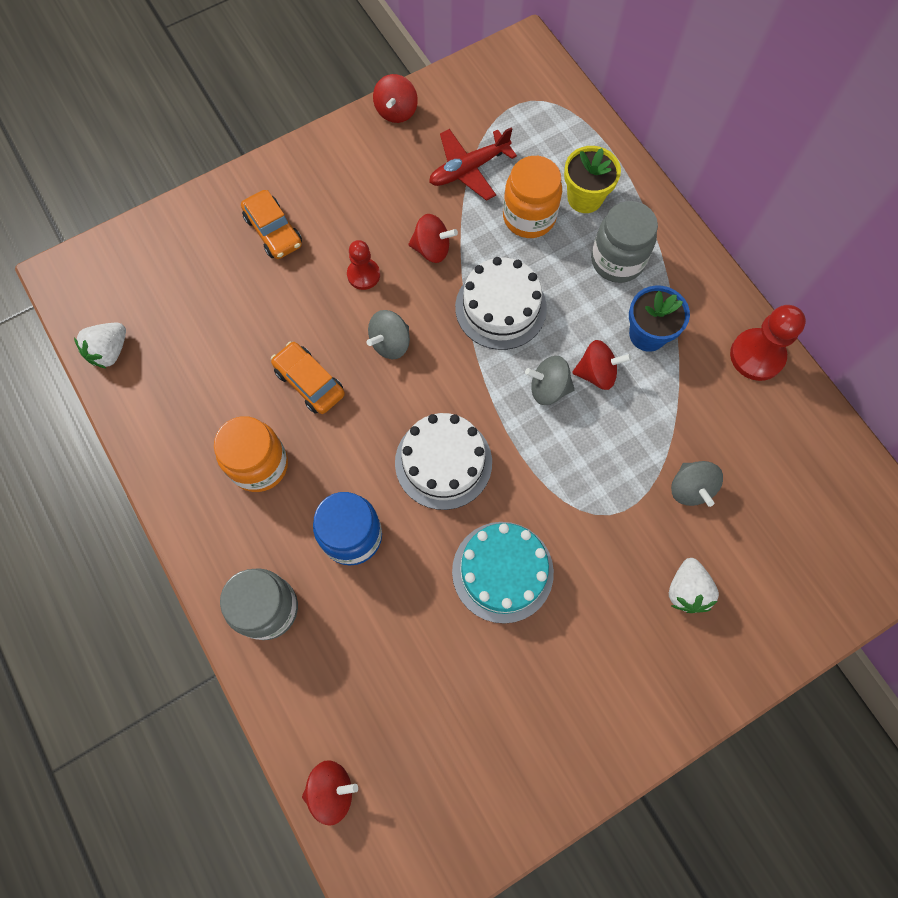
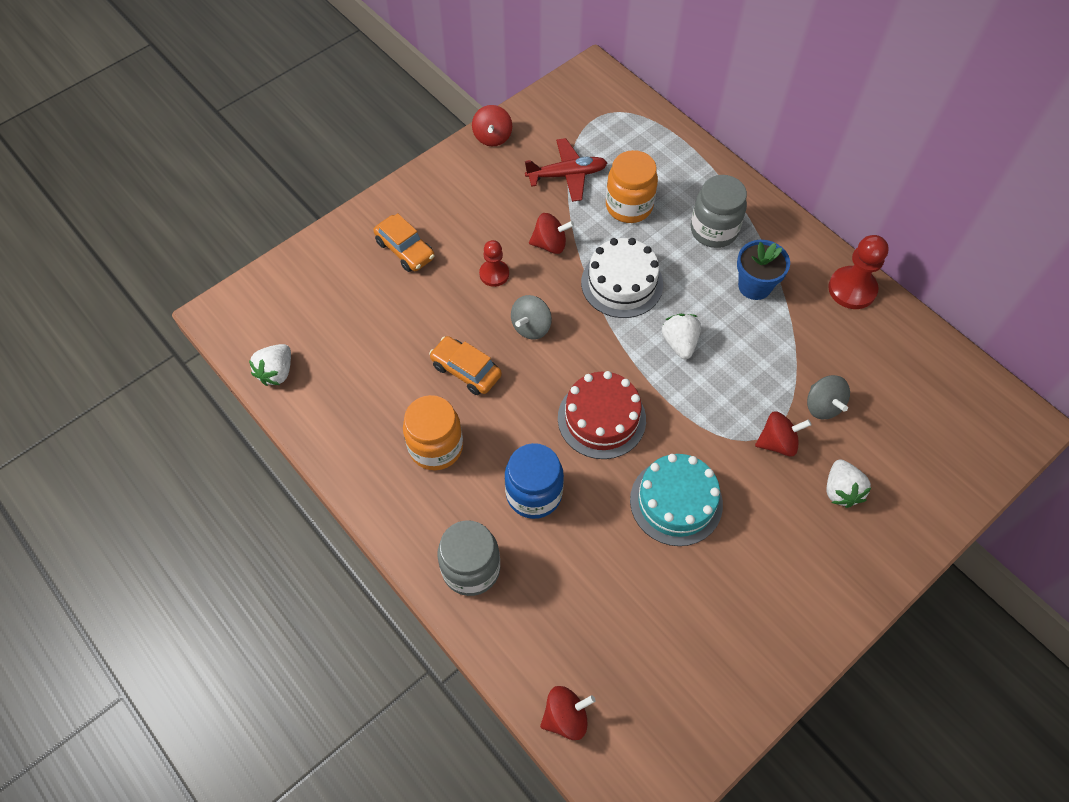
camera: 10 degrees left, 10 degrees down
(443, 462) = (601, 418): white cake -> red cake
(468, 169) = (567, 175): red plane -> red plane turned 150 degrees counterclockwise
(548, 388) = (679, 343): grey spinning top -> white strawberry
(585, 198) = (673, 184): yellow flower pot -> none
(597, 373) = (718, 324): red spinning top -> red spinning top (777, 442)

